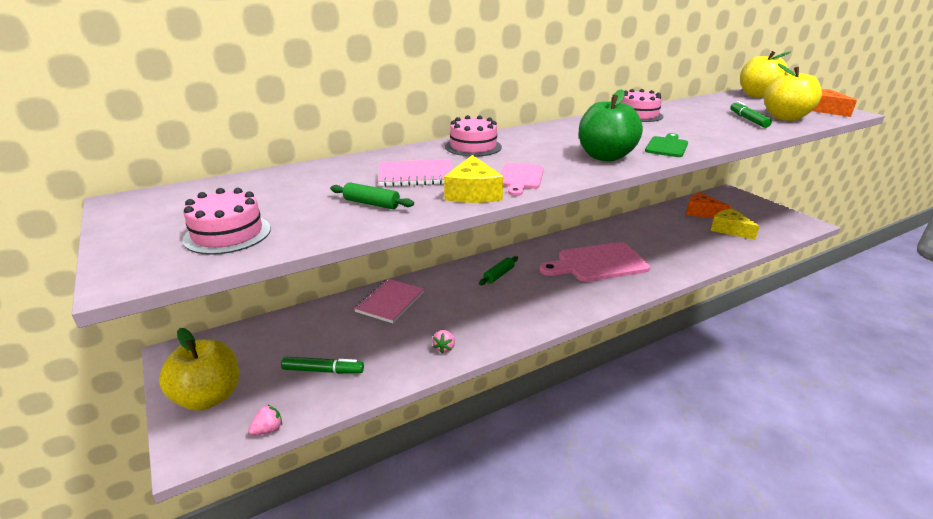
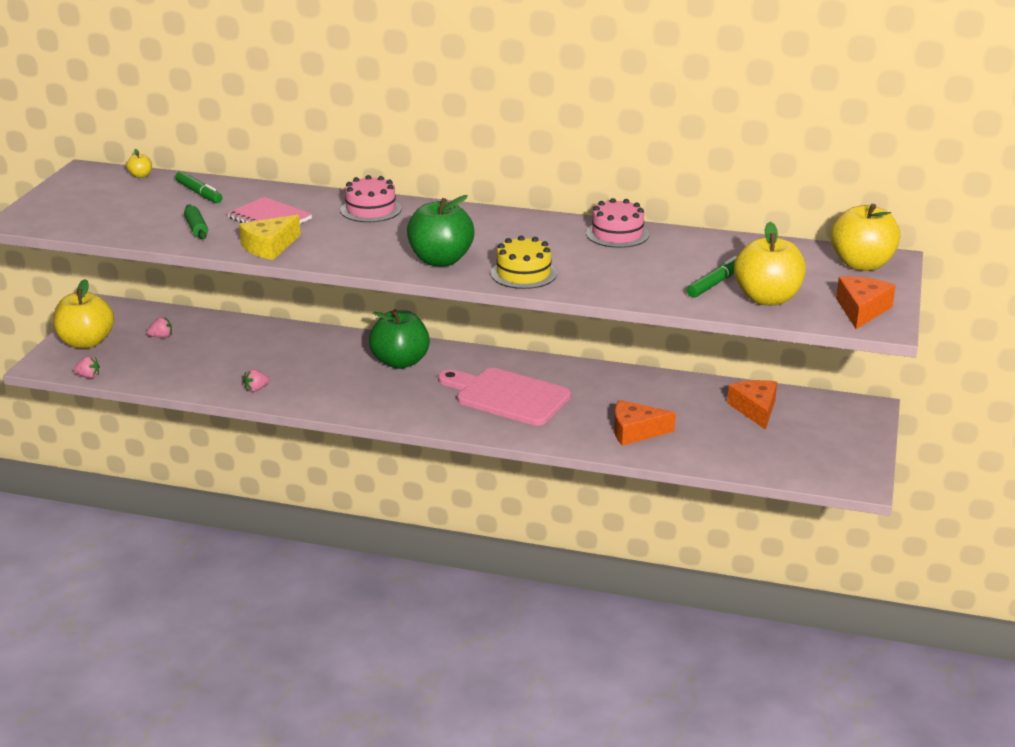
camera: 45 degrees right, 0 degrees up
(206, 186) = (141, 176): none -> yellow apple
(227, 234) = (92, 216): pink cake -> none
(281, 351) = (161, 337): none -> pink strawberry
(323, 370) = (164, 361): green marker -> green marker (199, 193)
(390, 302) = (281, 340): pink notebook -> none
(498, 275) = (400, 362): green rolling pin -> green apple
(520, 178) = (328, 250): pink cutting board -> none
(667, 146) = (523, 273): green cutting board -> yellow cake
(691, 248) = (635, 431): none -> orange cheese
(729, 230) = (734, 439): yellow cheese -> none

